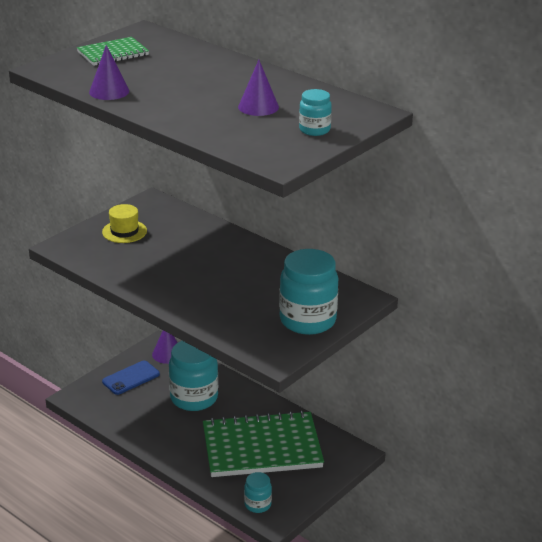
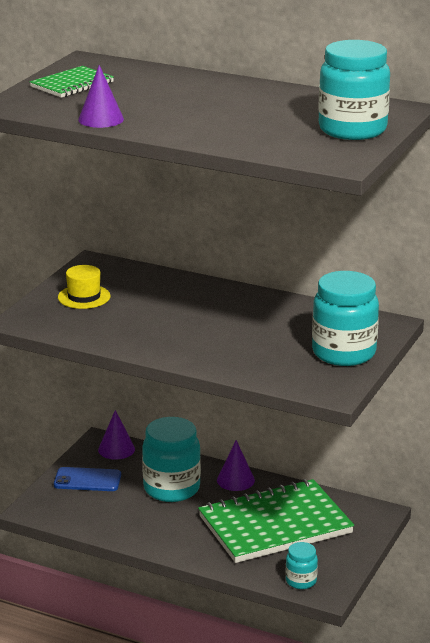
camera: 15 degrees left, 5 degrees down
(131, 378) = (87, 480): blue phone -> blue phone turned 60 degrees clockwise
(258, 107) = (275, 116): purple cone -> purple cone (235, 480)
(314, 130) = (352, 130): turquoise jar -> turquoise jar, size x1.98

